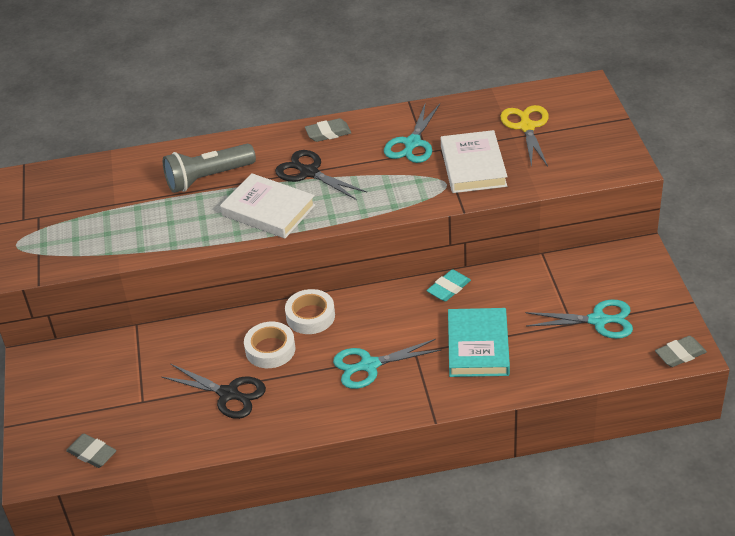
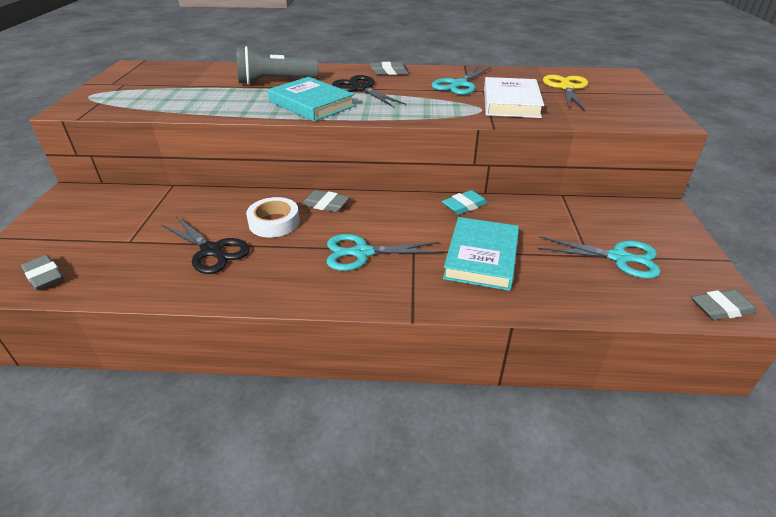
camera: 10 degrees right, 5 degrees down
(268, 210) = (311, 104): white book -> turquoise book
(310, 316) = (325, 204): white tape -> grey eraser

